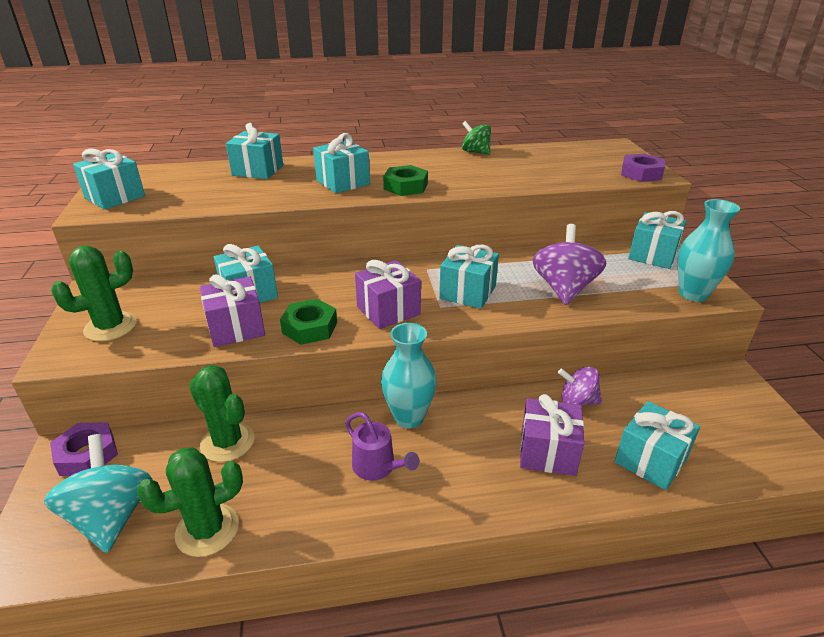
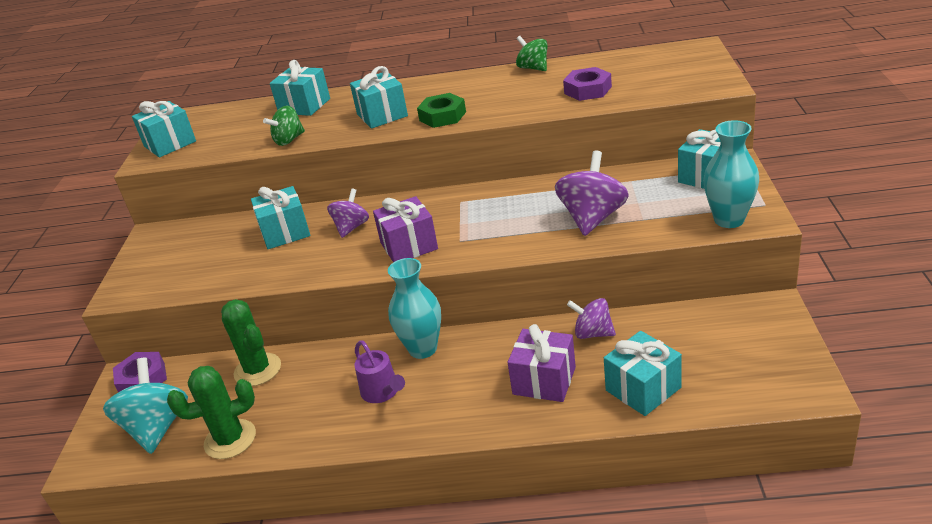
camera: 15 degrees right, 0 degrees up
(110, 327) = (162, 267): green cactus -> none
(236, 328) = (267, 266): purple gift -> none
(250, 200) = (289, 140): none -> green spinning top
(310, 327) = (332, 264): green nut -> none
(321, 290) = (351, 227): none -> purple spinning top
(468, 292) = (492, 225): turquoise gift -> none
(641, 173) = (704, 84): purple nut -> purple nut (588, 90)

